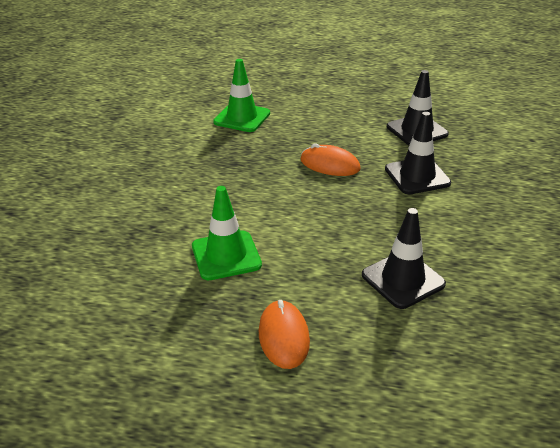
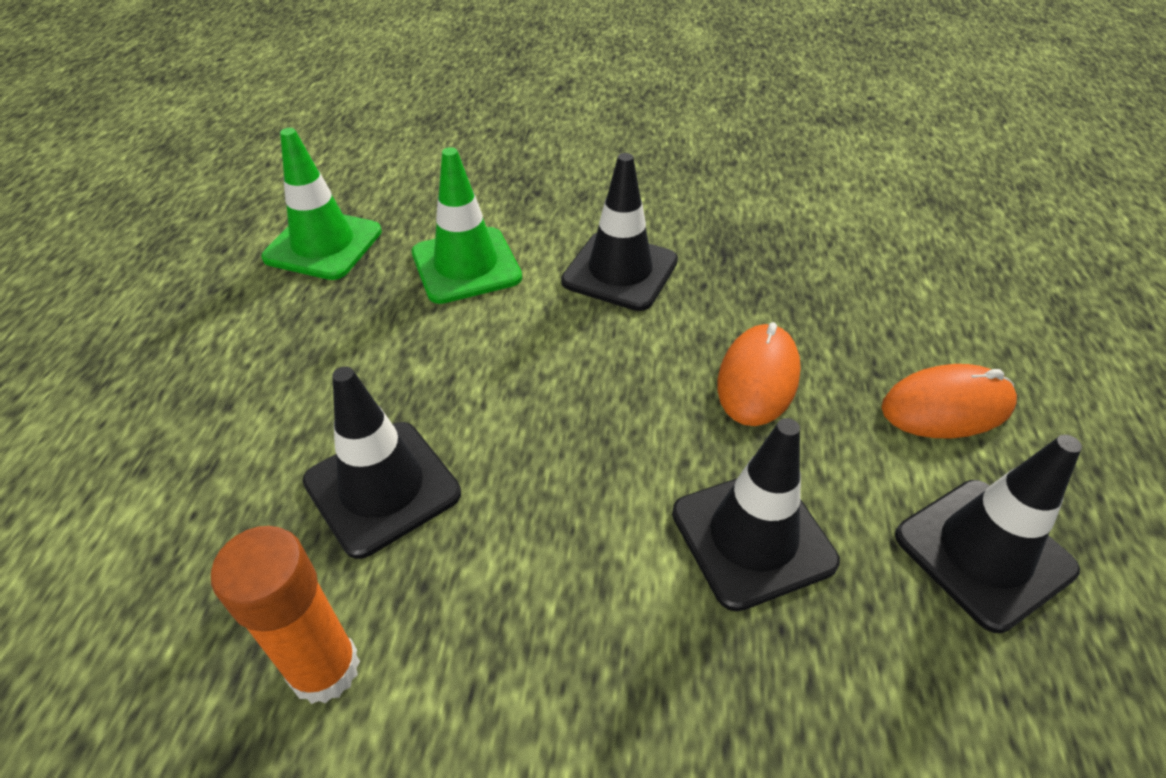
camera: 85 degrees right, 10 degrees up
(242, 118) = (890, 247): green traffic cone -> green traffic cone (323, 245)
(244, 198) = (620, 271): none -> black traffic cone
(284, 336) = (279, 336): orange mouse -> orange mouse (947, 407)
(501, 289) = (325, 669): none -> orange glue stick

